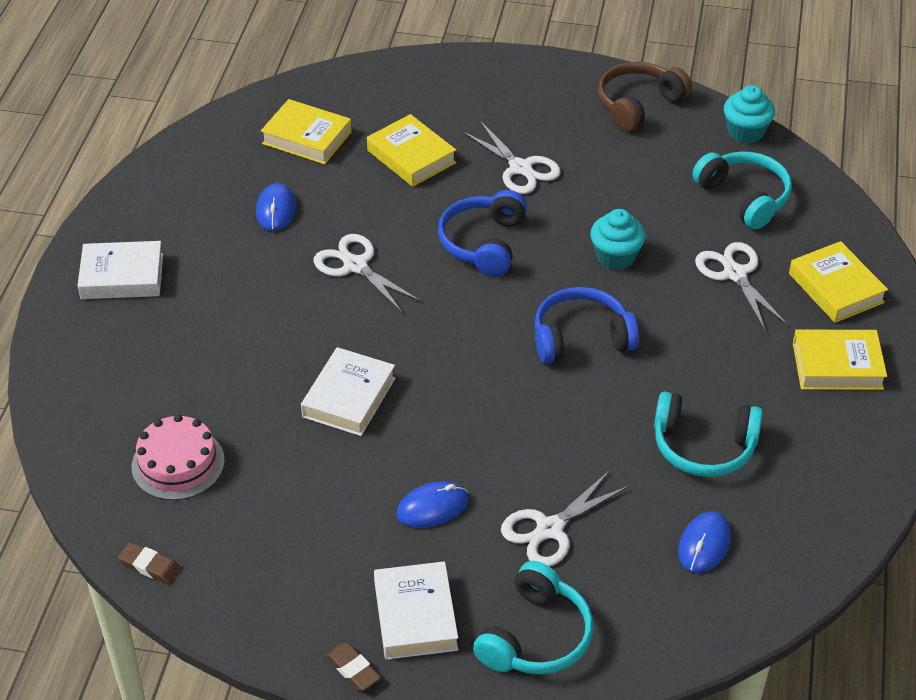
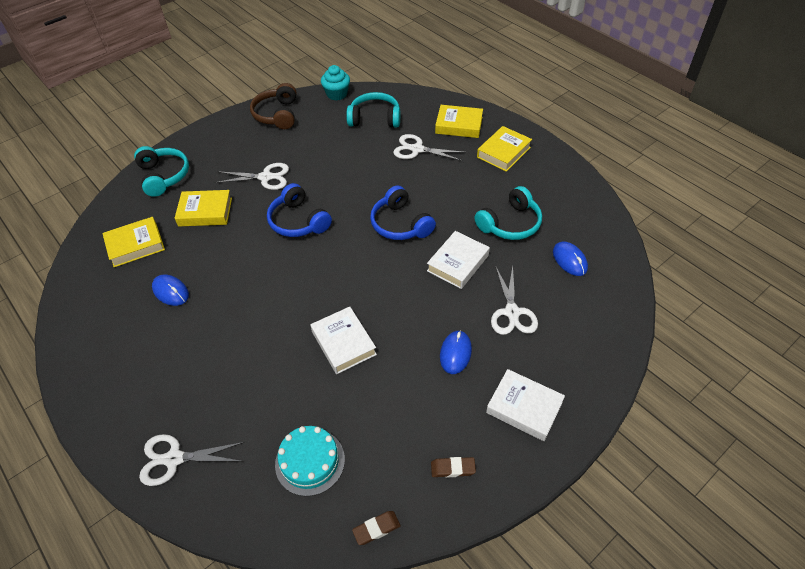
camera: 50 degrees left, 5 degrees up
(122, 276) = (129, 400): white book -> white book (458, 263)
(178, 463) = (310, 461): pink cake -> turquoise cake
(353, 669) = (539, 462): brown eraser -> brown eraser (453, 468)
(355, 266) = (253, 282): white scissors -> white scissors (174, 459)
(536, 636) = (577, 361): turquoise headphones -> turquoise headphones (164, 176)
(581, 338) = (400, 224): blue headphones -> blue headphones turned 60 degrees counterclockwise
(615, 256) = (362, 180): turquoise cupcake -> none

